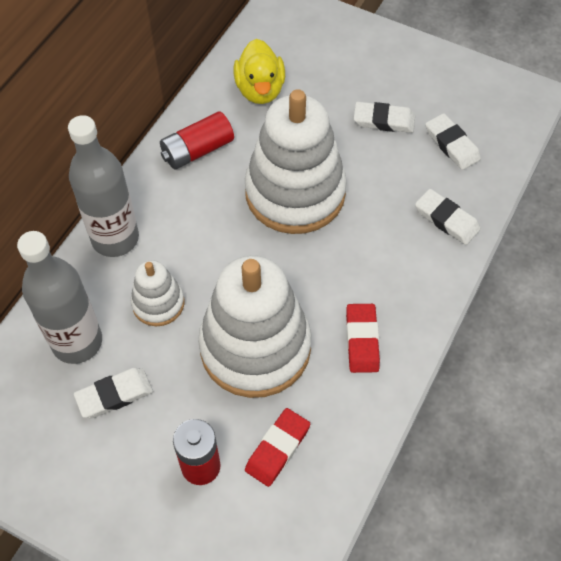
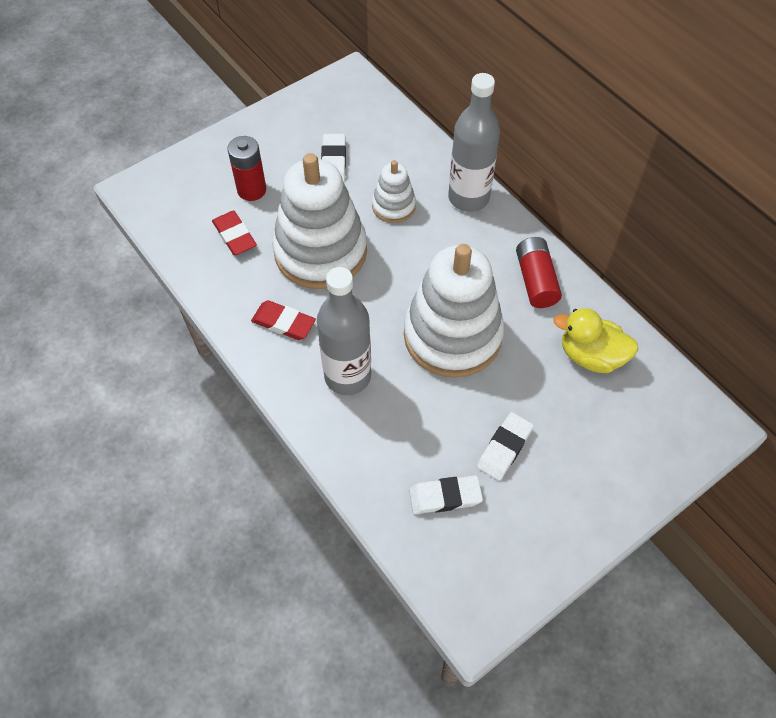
camera: 115 degrees right, 0 degrees up
(77, 342) = (388, 152): grey bottle -> grey bottle (347, 376)
(446, 219) = (360, 444): white eraser -> none

